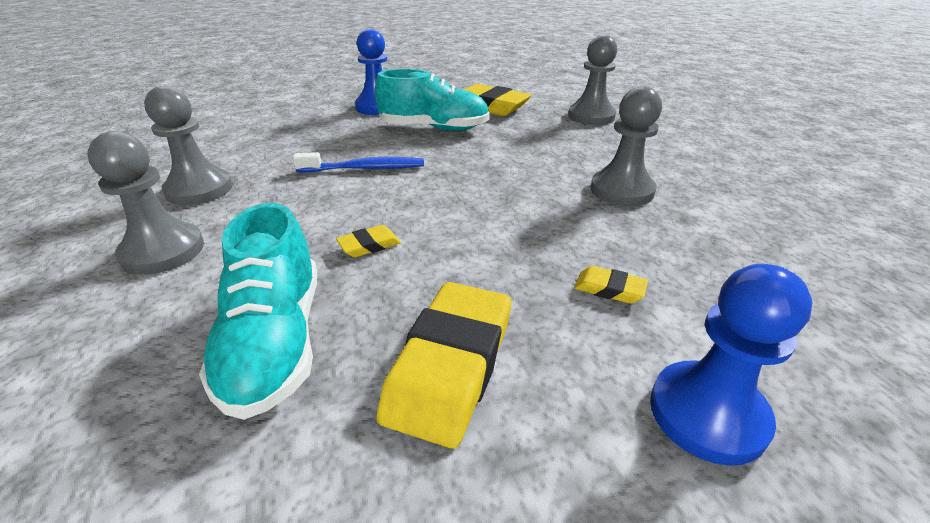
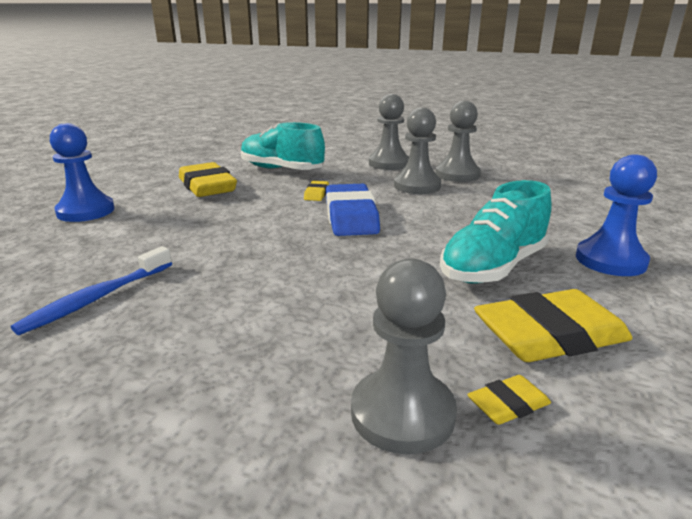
camera: 130 degrees right, 10 degrees down
(365, 168) = (426, 215): blue toothbrush -> blue toothbrush (97, 298)
(413, 197) = (351, 216): none -> blue eraser
(609, 289) = (160, 227): yellow eraser -> yellow eraser (508, 404)
(622, 190) = (208, 291): grey pawn -> grey pawn (417, 186)

